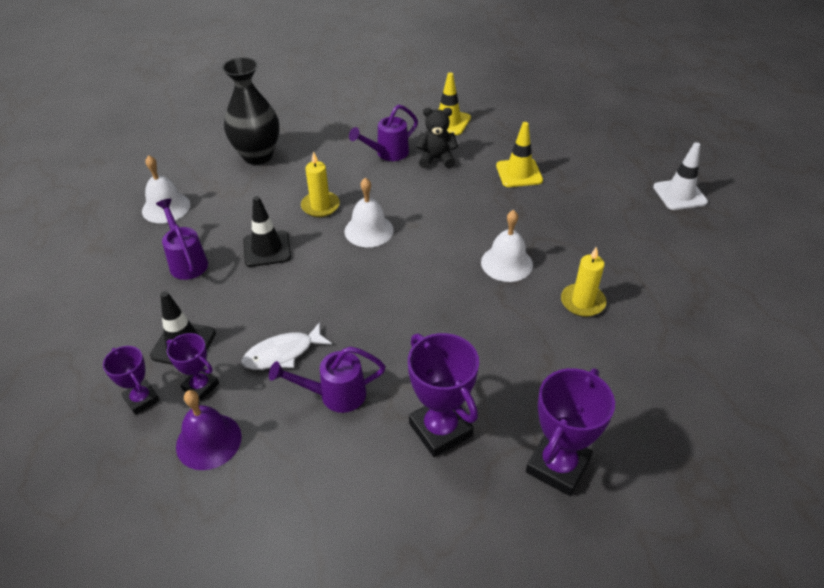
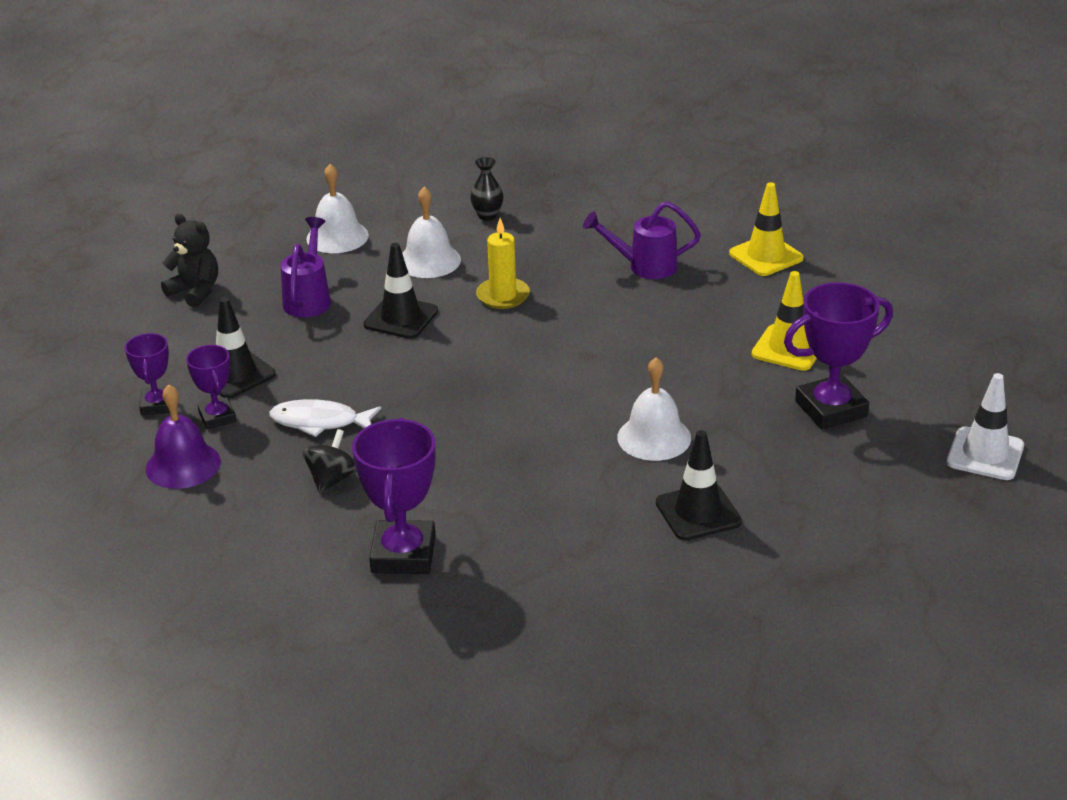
camera: 35 degrees right, 10 degrees down
(258, 156) = (487, 216): black vase -> black vase, size x0.45
(334, 395) = (332, 479): purple watering can -> black spinning top
(369, 230) = (530, 342): white bell -> white bell (429, 261)
(436, 159) = (699, 294): black teddy bear -> black teddy bear (195, 291)
(557, 466) = (486, 638): purple trophy -> purple trophy (831, 409)
(582, 302) = (698, 512): yellow candle -> black traffic cone

